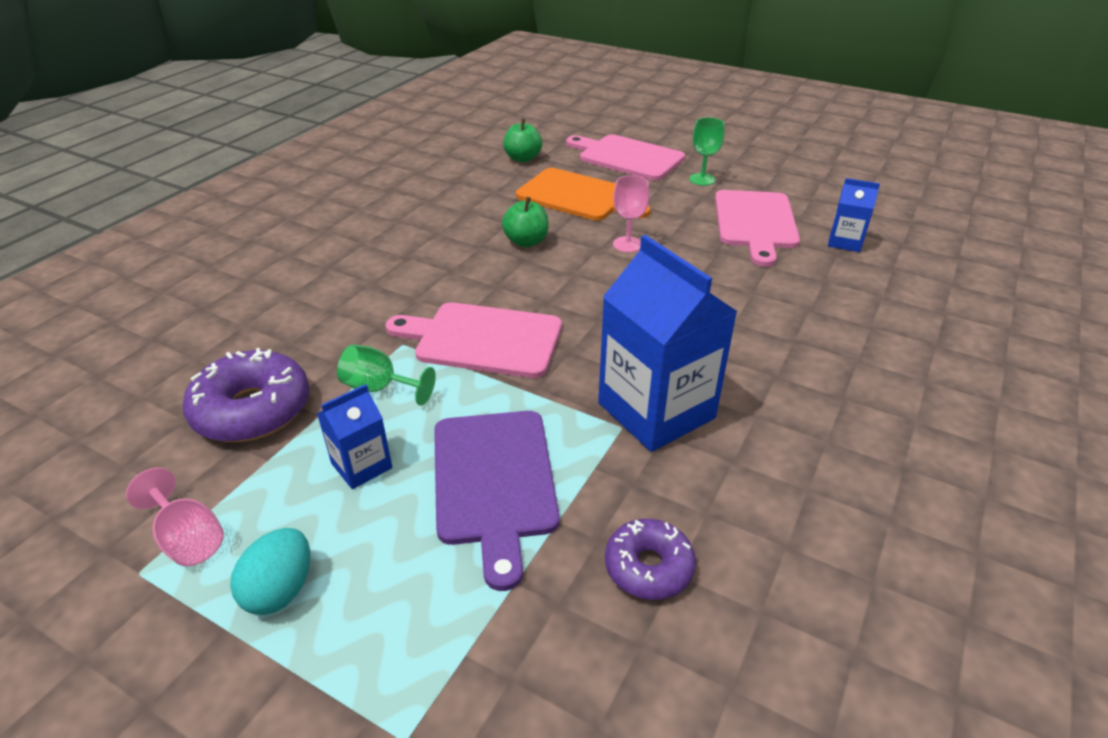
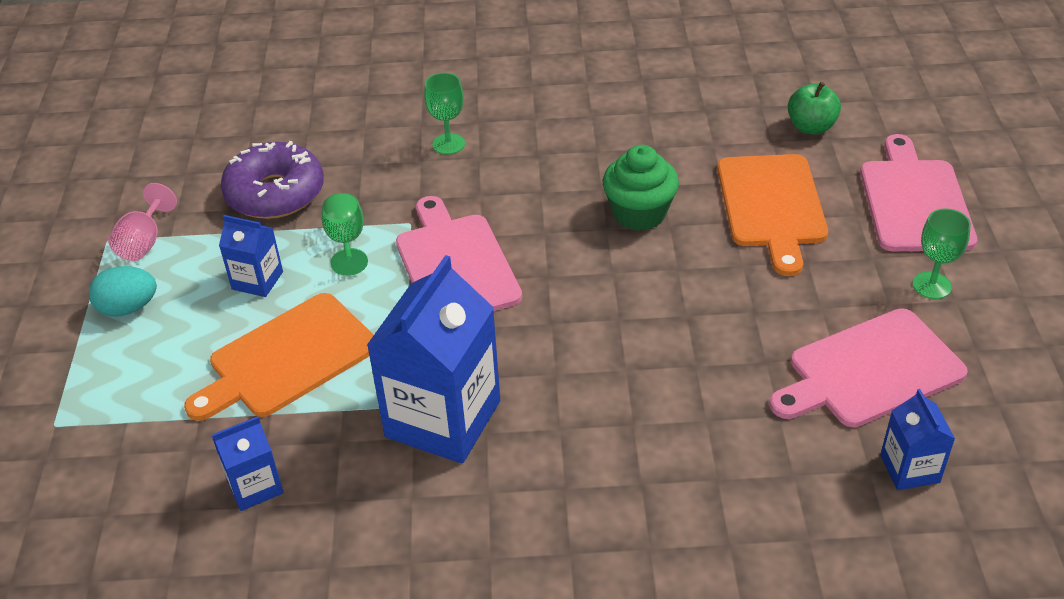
camera: 60 degrees right, 5 degrees up
(333, 290) = (448, 144): none -> green goblet
(494, 481) = (288, 359): purple cutting board -> orange cutting board
(526, 242) = (639, 213): green apple -> green cupcake
(627, 244) = (708, 286): pink goblet -> none
(648, 567) = (255, 486): purple donut -> blue carton

